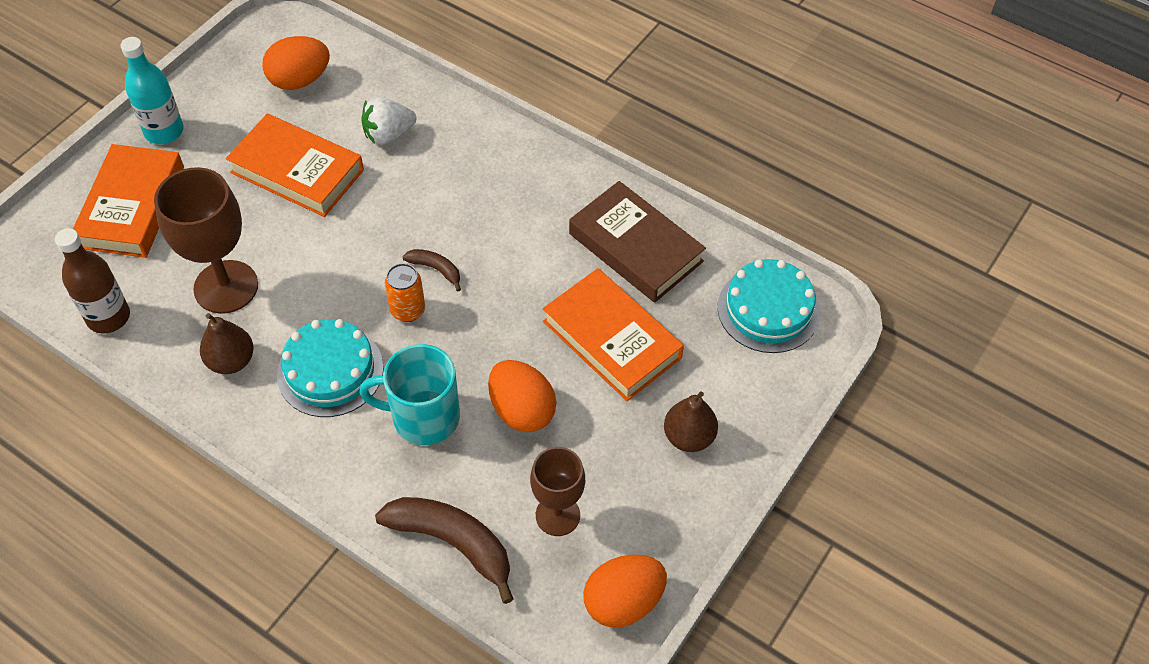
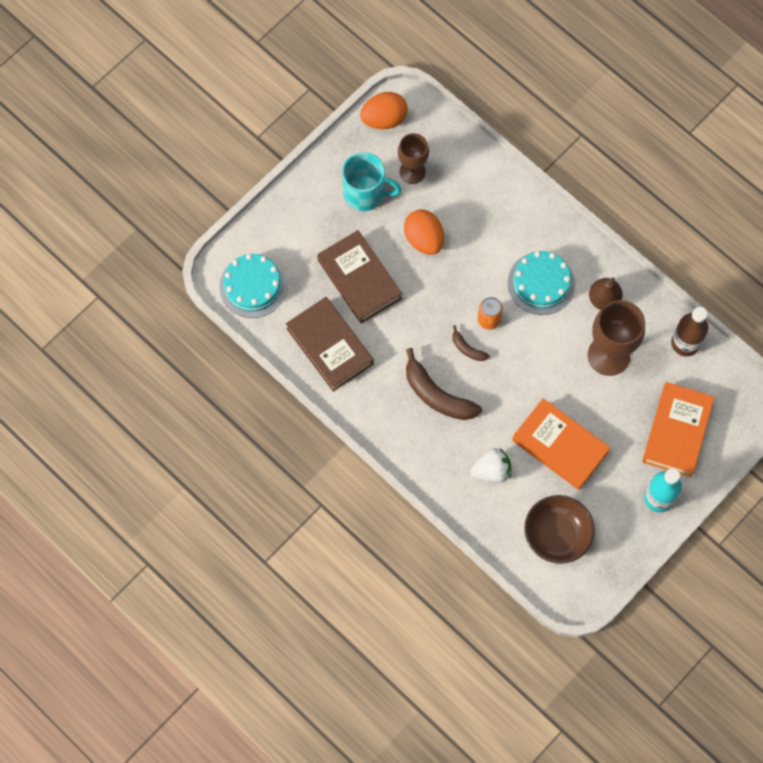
camera: 170 degrees left, 15 degrees up
(299, 80) = (557, 535): orange egg -> brown bowl
(423, 417) = (485, 243): turquoise mug -> turquoise mug (365, 193)
(453, 543) = (474, 164): brown banana -> brown banana (437, 395)
(611, 339) = (359, 279): orange book -> brown book
(688, 437) = (325, 207): brown pear -> none

